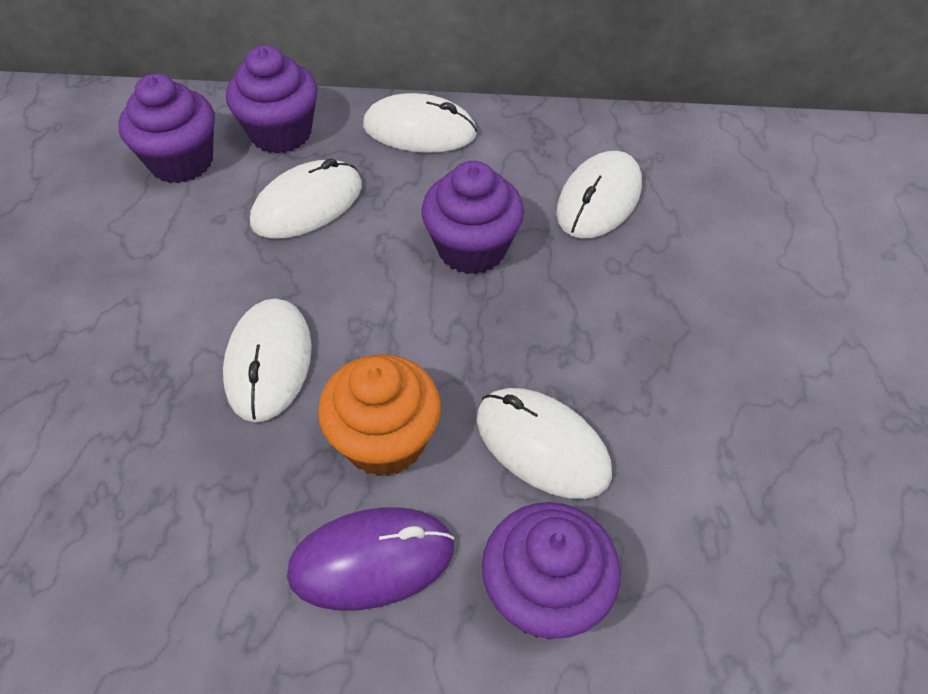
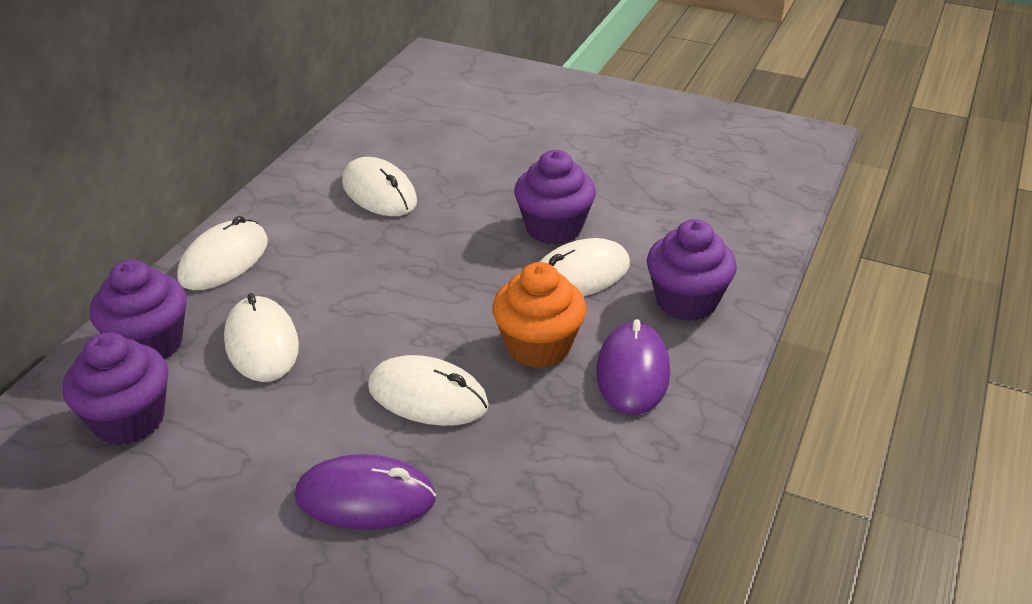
camera: 70 degrees left, 15 degrees down
(114, 361) = (365, 497): none -> purple mouse
(472, 249) = (383, 263): purple cupcake -> purple cupcake (554, 228)

